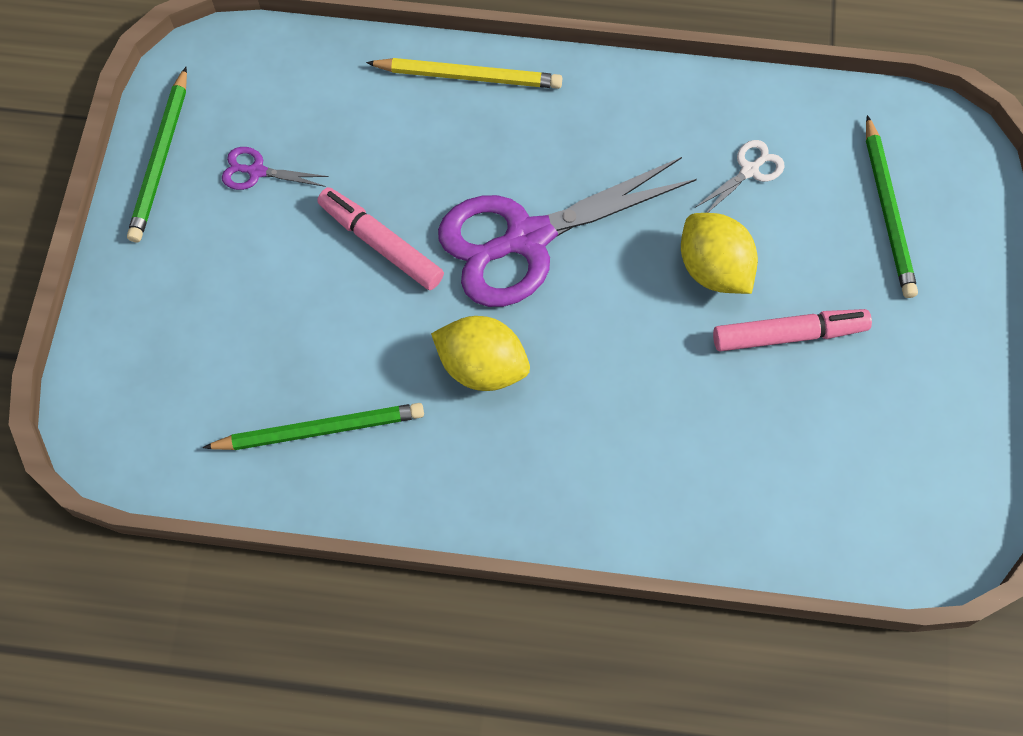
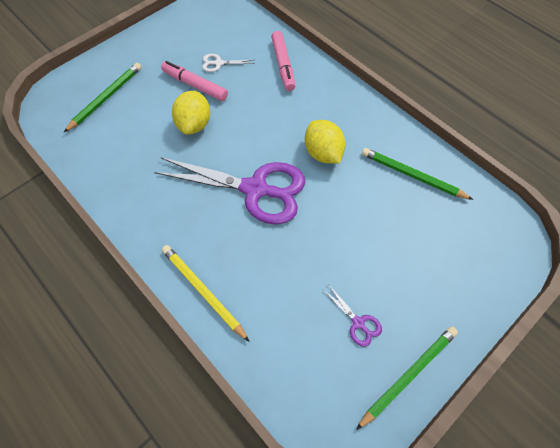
camera: 140 degrees left, 5 degrees down
(381, 244) = (323, 235): pink marker -> pink marker (283, 65)
(749, 170) = (134, 149): white scissors -> white scissors (218, 63)

